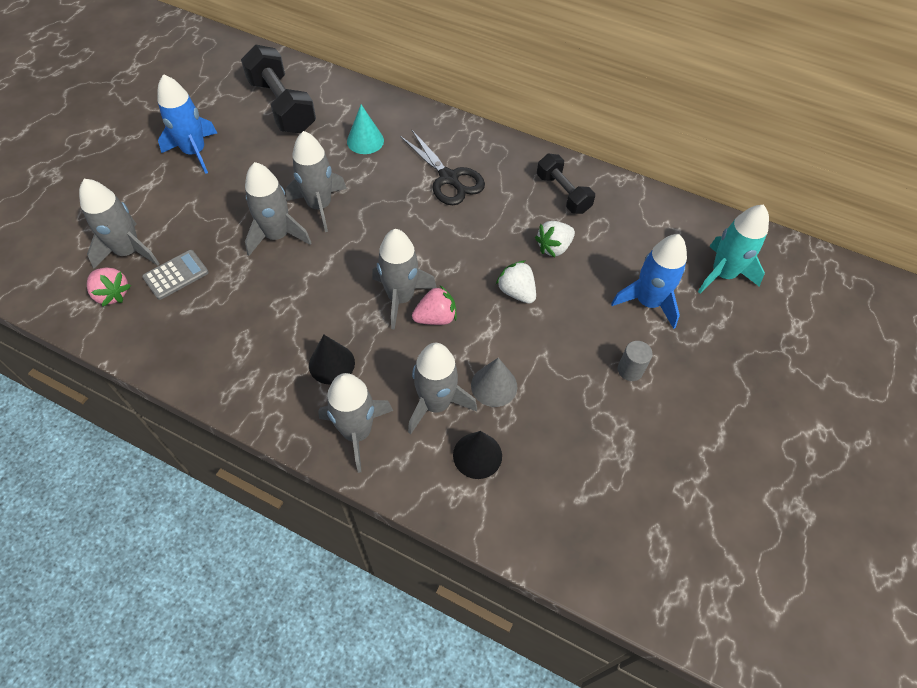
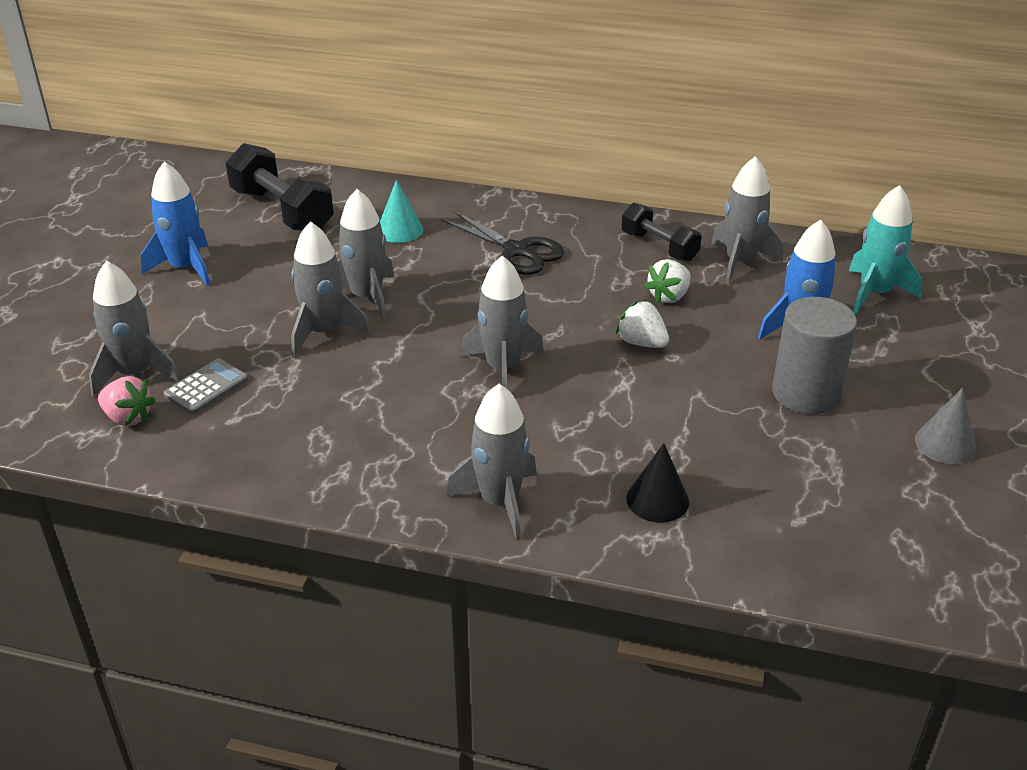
camera: 10 degrees left, 20 degrees down
(331, 364) = (441, 442): black cone -> none
(435, 318) = (553, 380): pink strawberry -> none
(436, 404) = (587, 460): grey rocket -> grey rocket (740, 262)
(494, 386) = (650, 432): grey cone -> grey cone (945, 444)
(630, 370) = (805, 393): grey cylinder -> grey cylinder, size x2.11

